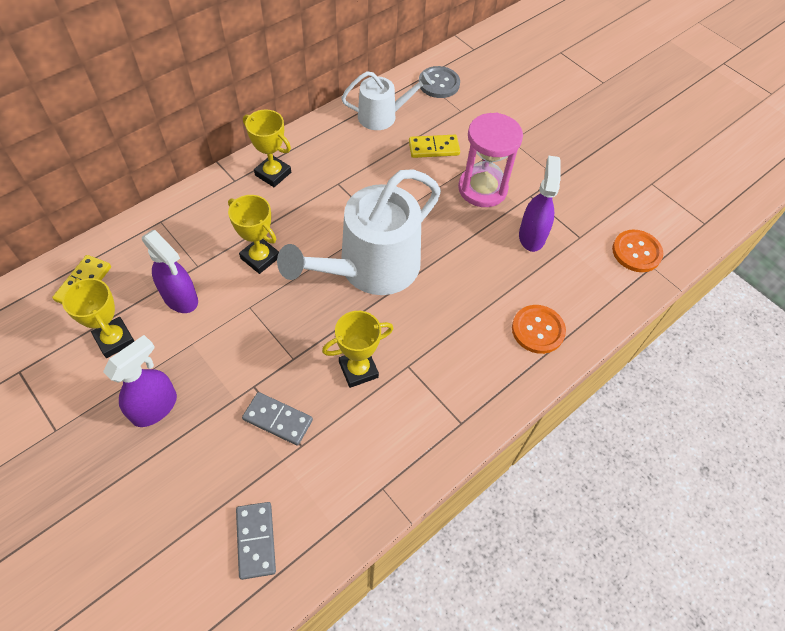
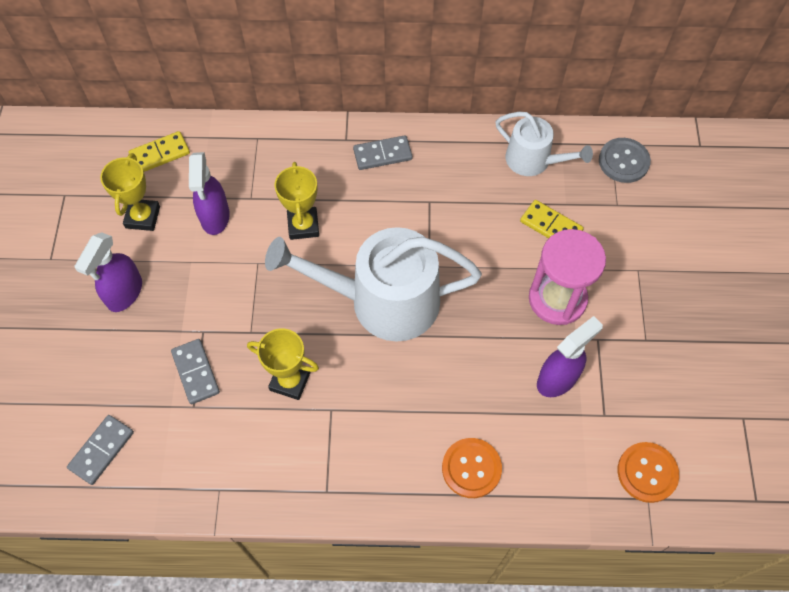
camera: 45 degrees right, 5 degrees up
(155, 407) = (124, 293): purple spray bottle -> purple spray bottle turned 120 degrees clockwise
(273, 174) = (382, 154): yellow trophy -> grey domino

